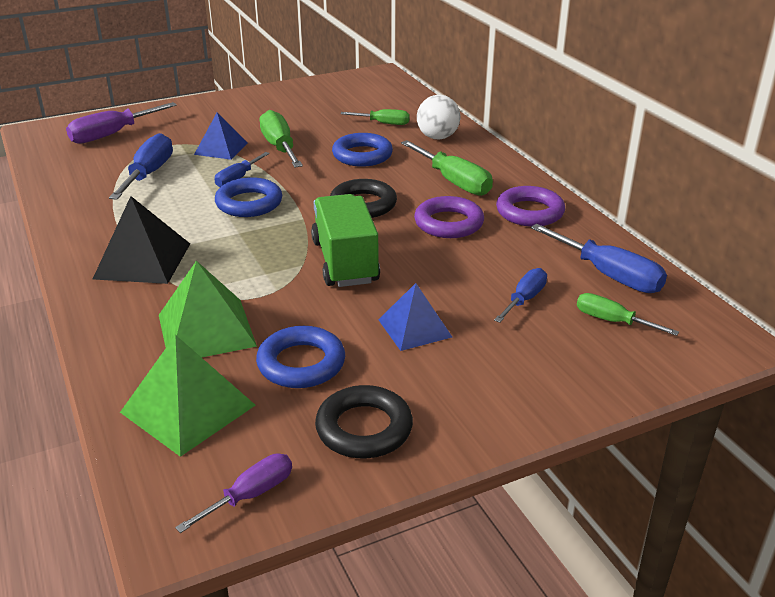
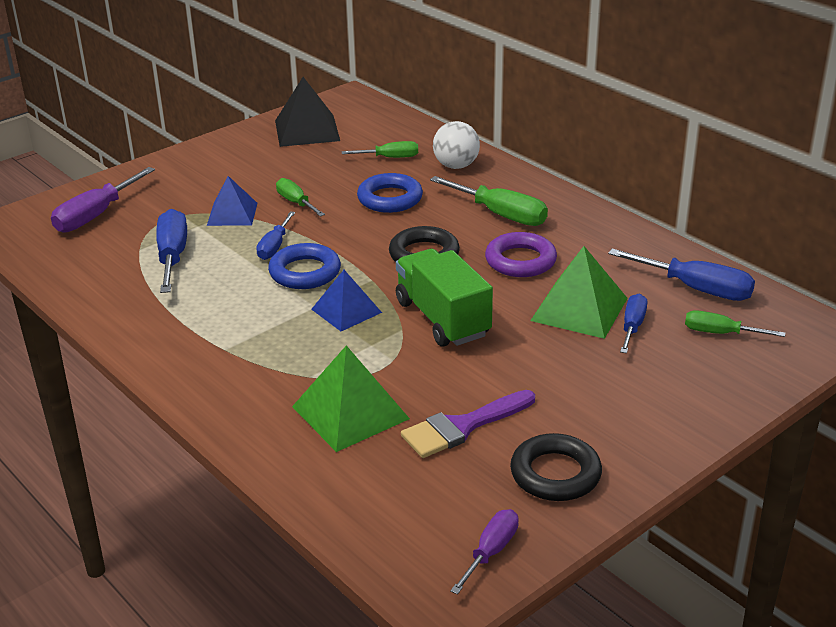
camera: 15 degrees left, 0 degrees up
(143, 261) = (235, 354): black pyramid -> black pyramid (307, 130)
(188, 408) = (383, 489): green pyramid -> green pyramid (579, 309)
(280, 147) = (296, 203): green screwdriver -> green screwdriver, size x0.62
(301, 363) = (462, 427): blue ring -> purple brush
(414, 328) = (547, 373): blue pyramid -> blue pyramid (346, 310)
(529, 212) = (592, 236): purple ring -> none

